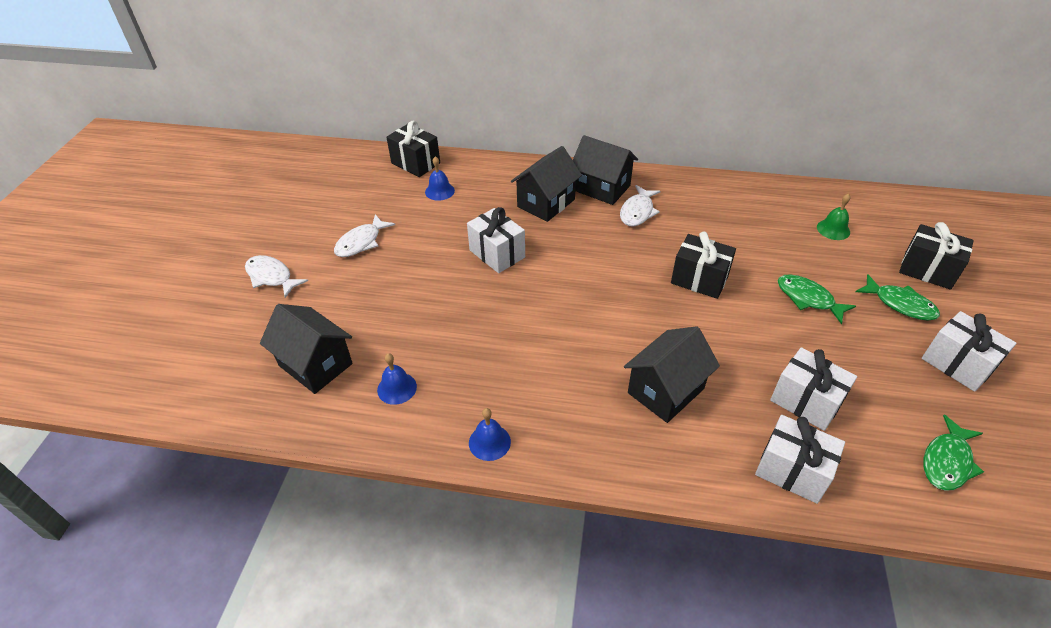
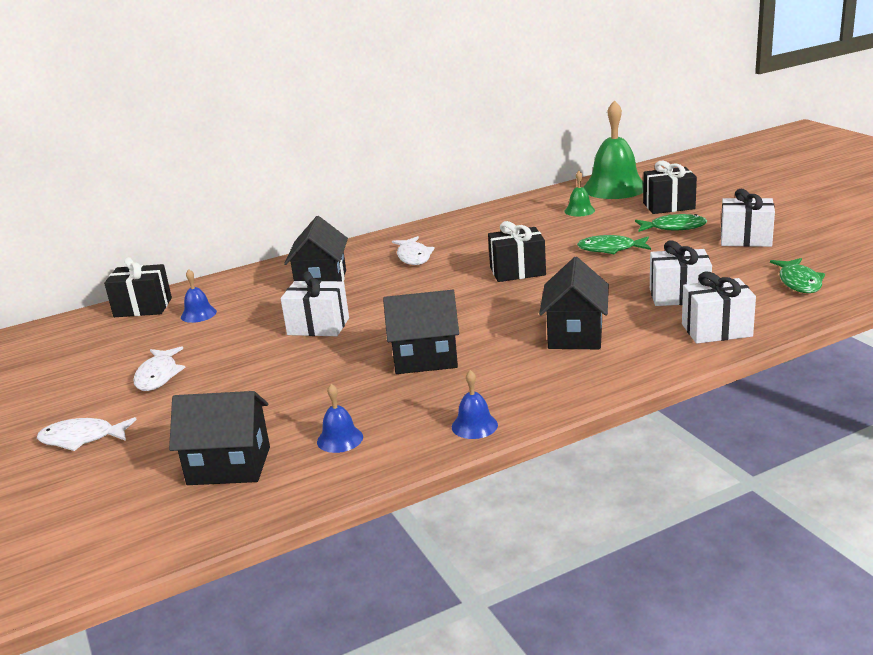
camera: 35 degrees left, 20 degrees down
(602, 188) = (361, 256): black house -> black house (425, 358)
(899, 215) = (614, 188): none -> green bell

